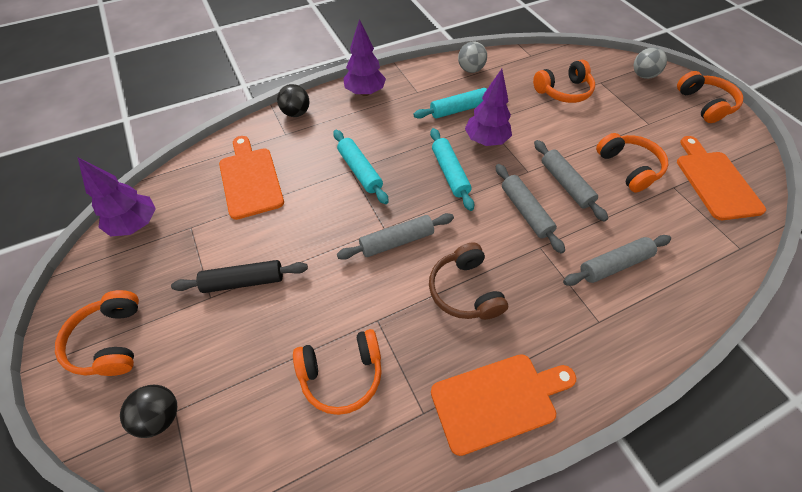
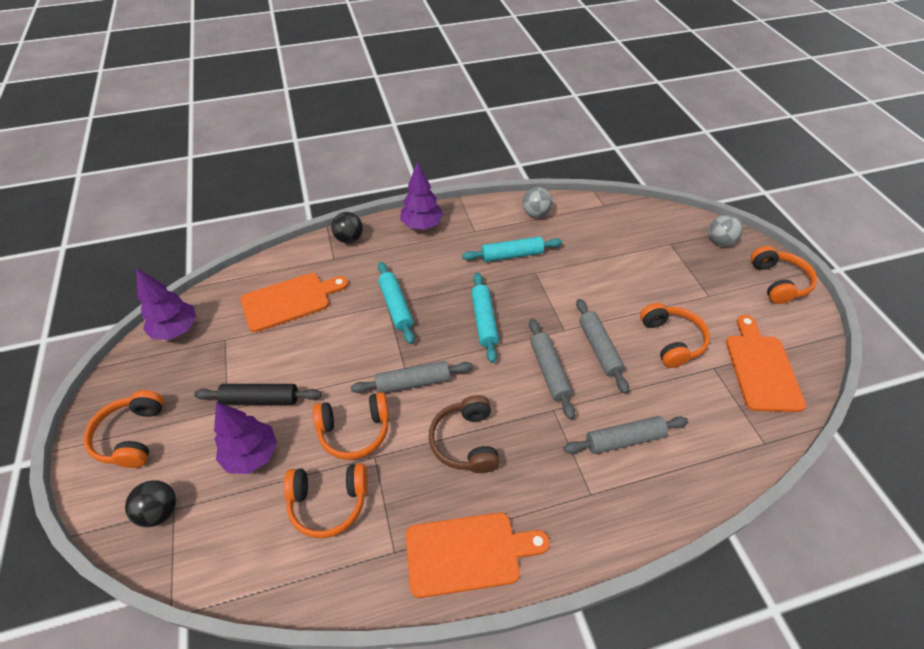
camera: 10 degrees right, 5 degrees down
(250, 179) = (289, 301): orange cutting board -> orange cutting board turned 75 degrees clockwise
(486, 141) = (530, 292): purple tree -> purple tree (252, 455)
(563, 91) = (627, 249): orange headphones -> orange headphones (354, 431)

